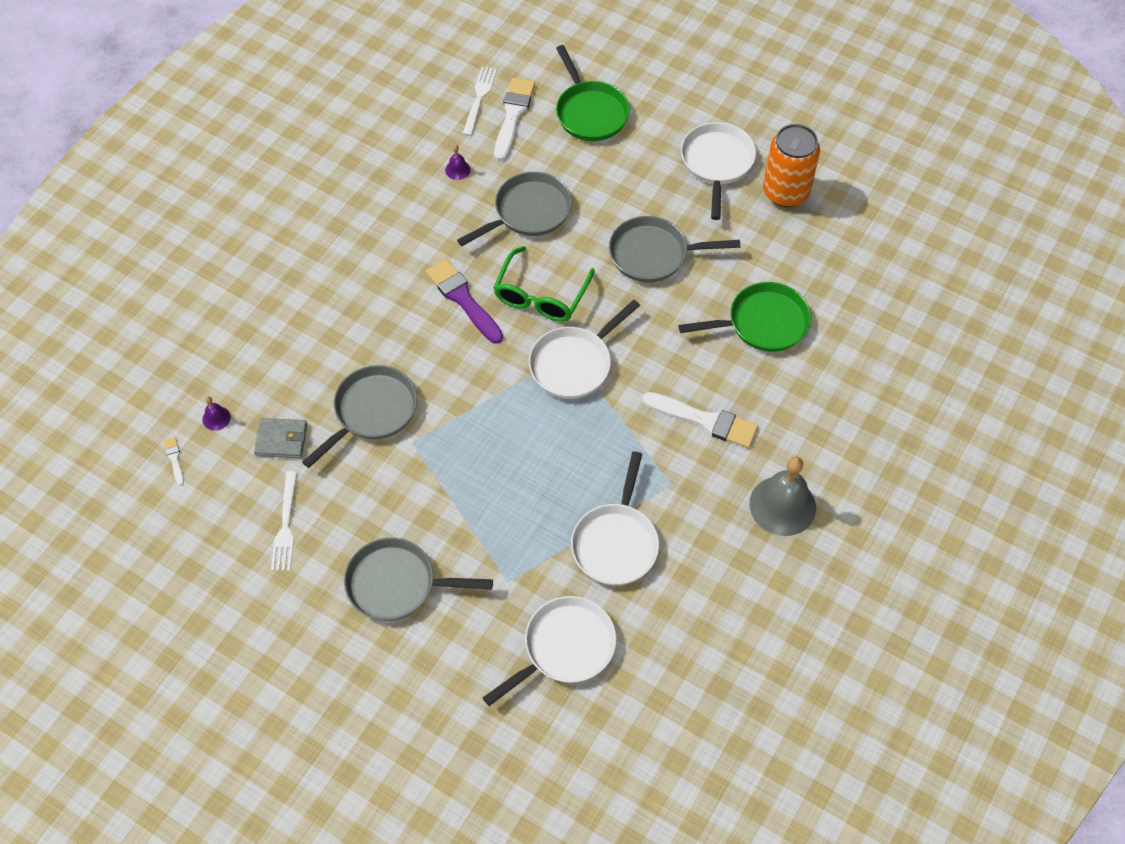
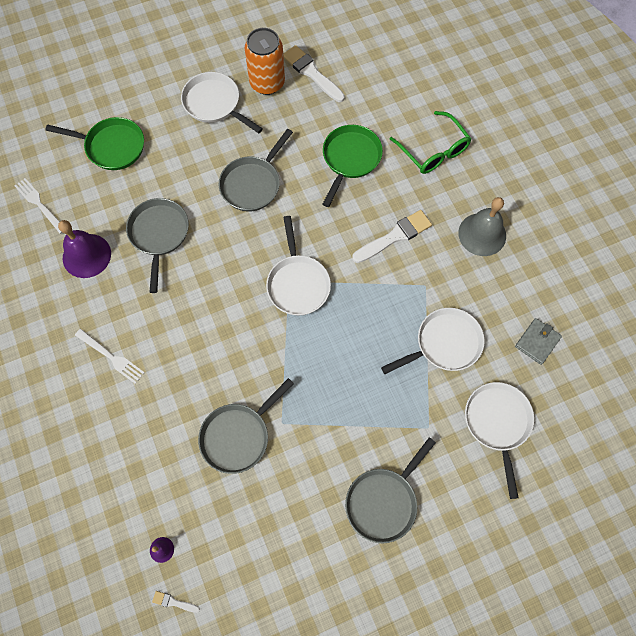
camera: 55 degrees left, 10 degrees up
(281, 440) = (215, 512): grey wallet -> grey wallet (537, 342)
(285, 526) = (287, 551): white fork -> white fork (112, 357)
(371, 412) = (238, 435): grey pan -> grey pan turned 120 degrees counterclockwise
(457, 169) = (86, 255): purple bell -> purple bell, size x2.29
(463, 299) = (194, 319): purple brush -> none
(513, 115) = (73, 193): white brush -> white brush (311, 73)
(541, 295) = (230, 269): green glasses -> green glasses (433, 150)
(616, 542) = (444, 344): white pan -> white pan turned 75 degrees counterclockwise

